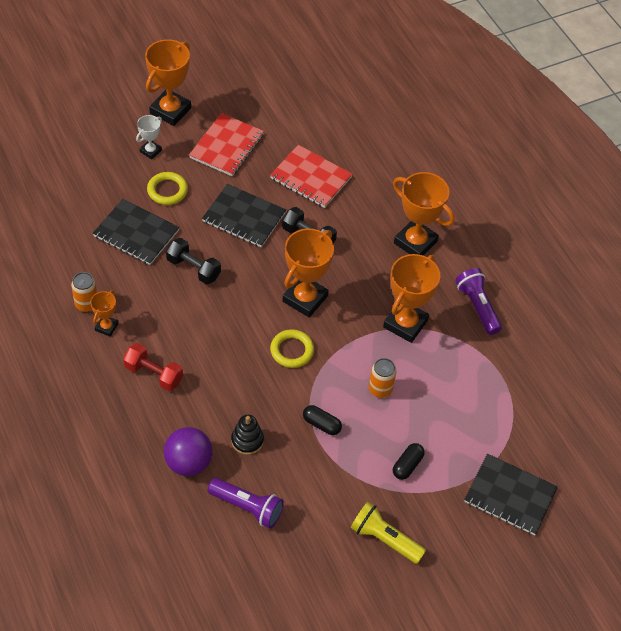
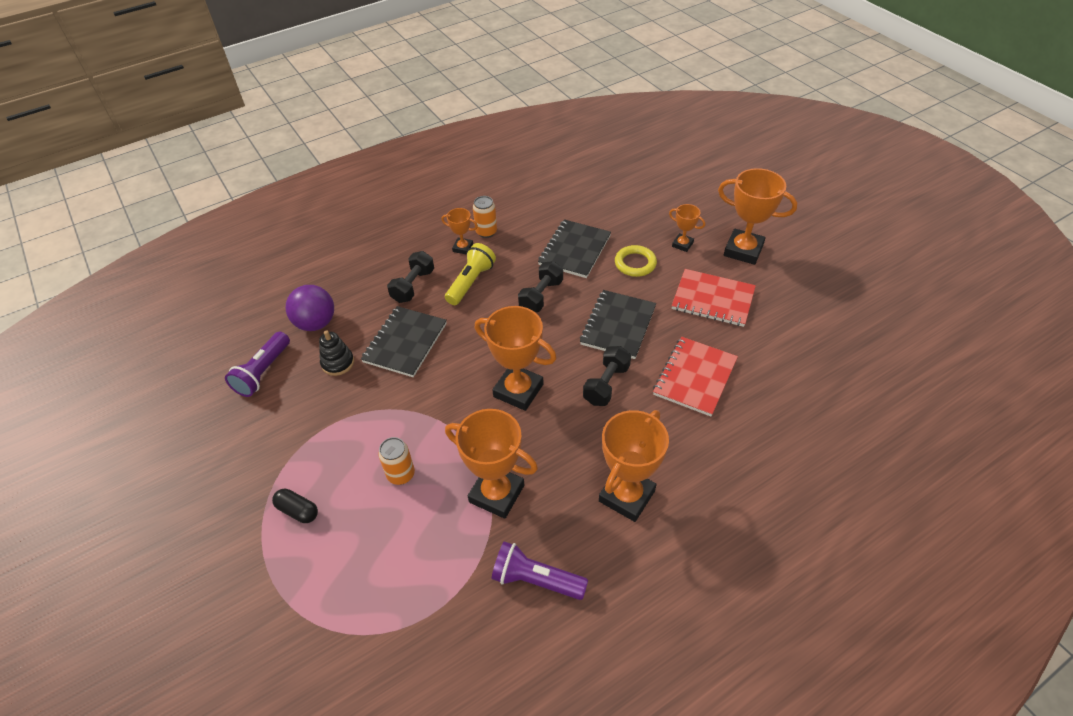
camera: 90 degrees right, 5 degrees down
(150, 151) = (682, 244): white trophy -> orange trophy
(153, 374) = (413, 286): red dumbbell -> black dumbbell
(292, 350) = (448, 386): yellow ring -> none
(321, 424) = (355, 422): black capsule -> none
(384, 539) = (208, 494): yellow flashlight -> yellow flashlight (471, 282)
(477, 306) = (536, 579): purple flashlight -> purple flashlight turned 135 degrees counterclockwise
(510, 496) = (244, 634): black notebook -> black notebook (405, 343)

